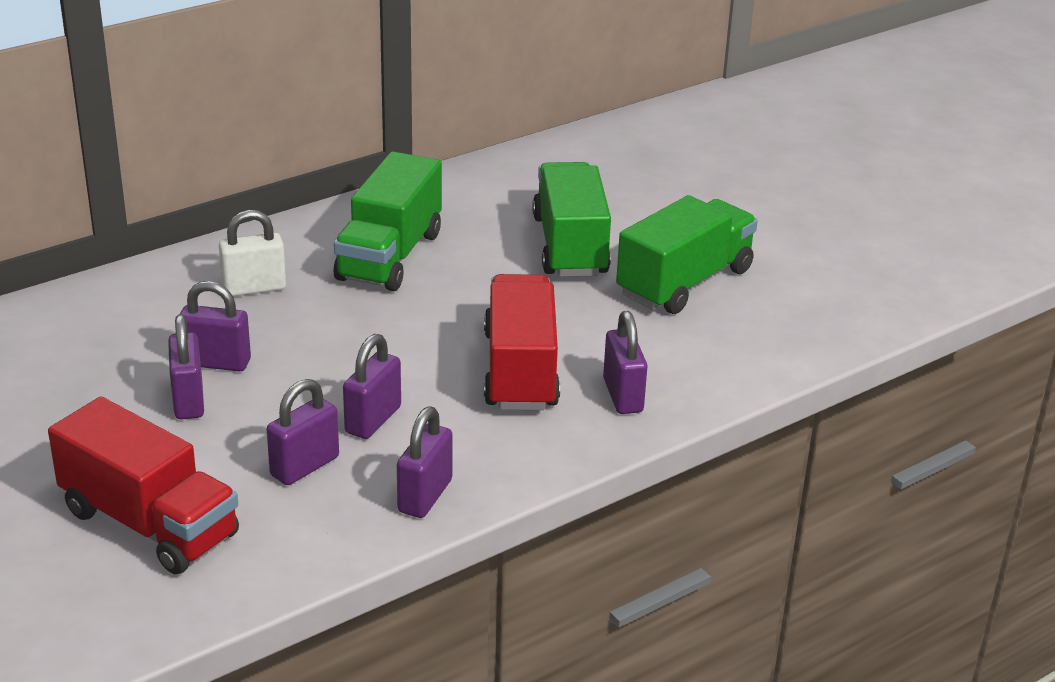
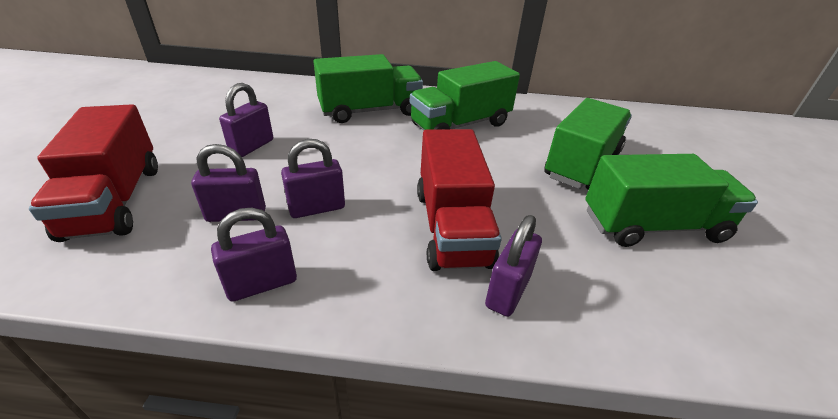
camera: 40 degrees right, 5 degrees up
(216, 362) = (296, 135): purple padlock -> none
(254, 288) = (370, 111): white padlock -> green truck
(520, 370) = (452, 227): red truck -> red truck turned 135 degrees clockwise

